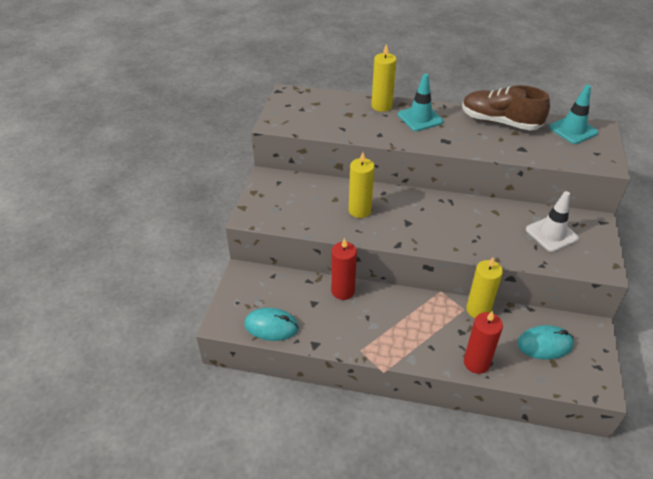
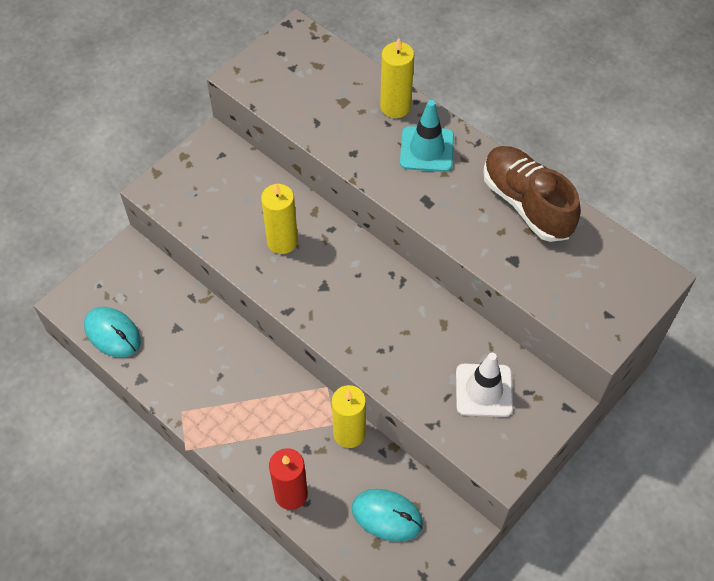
camera: 30 degrees right, 15 degrees up
(343, 291) = (218, 329): red candle -> none
(573, 130) = (614, 262): turquoise traffic cone -> none

